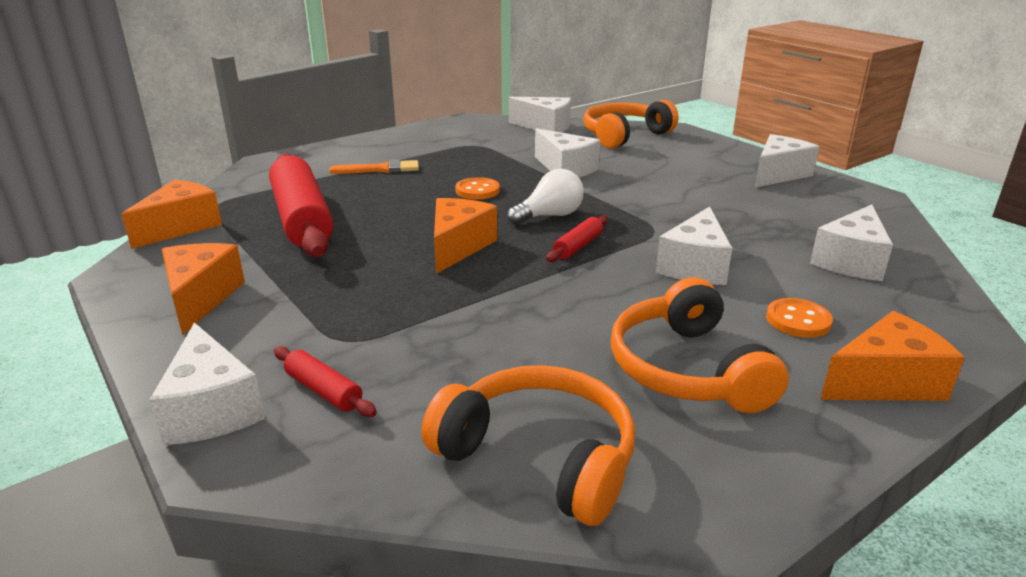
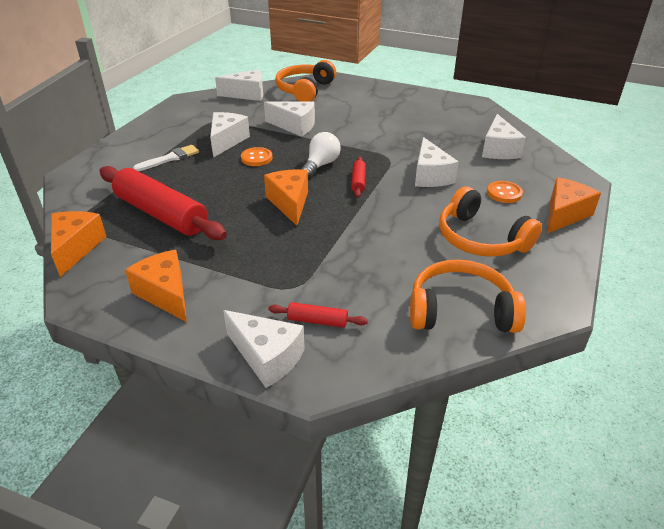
camera: 30 degrees left, 10 degrees up
(380, 169) = (170, 158): orange brush -> white brush
(778, 174) = (418, 100): white cheese -> white cheese (227, 141)

